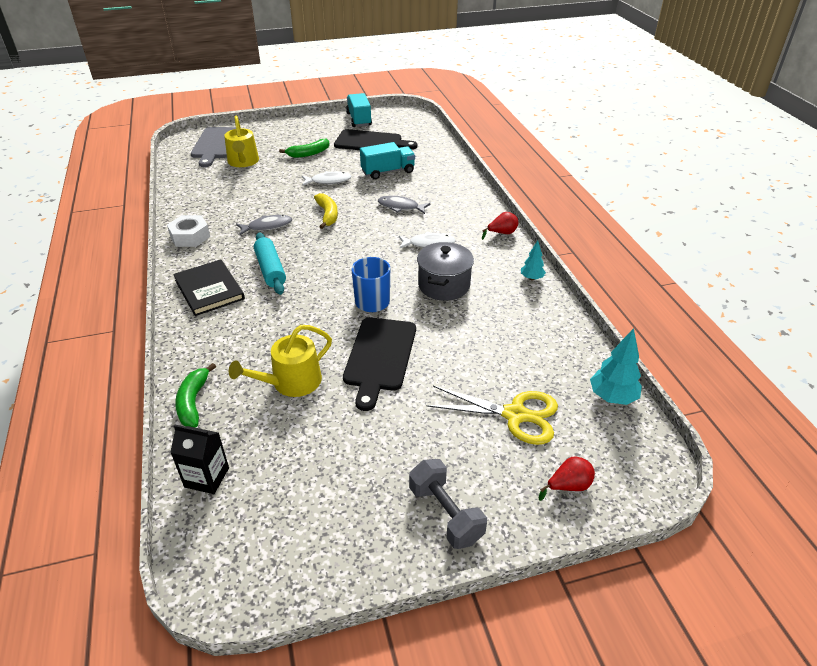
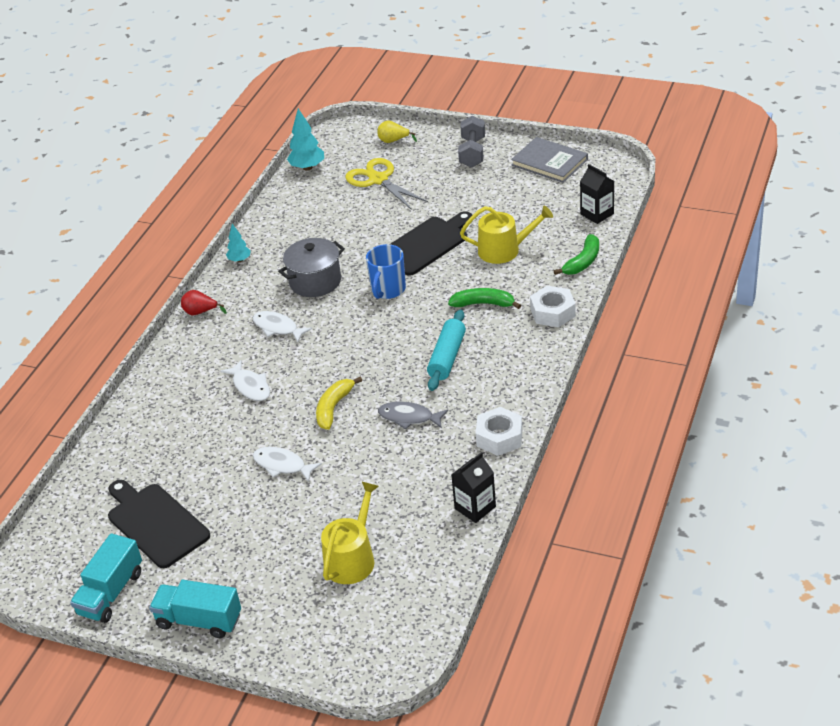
camera: 140 degrees left, 0 degrees up
(183, 200) = (475, 507): none -> black carton
(198, 337) = (552, 312): none -> white nut
(209, 289) = (517, 357): black book -> none
(216, 145) = (360, 625): grey cutting board -> none
(308, 154) = (256, 536): green banana -> green banana (483, 304)
(324, 546) = (549, 162): none -> grey book
(388, 172) = (201, 451): turquoise truck -> turquoise truck (199, 620)
(400, 207) = (250, 386): grey fish -> white fish
(568, 486) = (393, 141): red pear -> yellow pear

